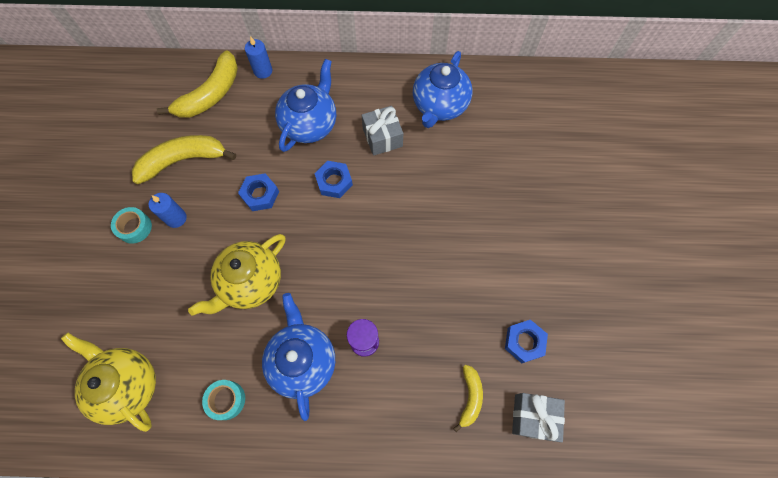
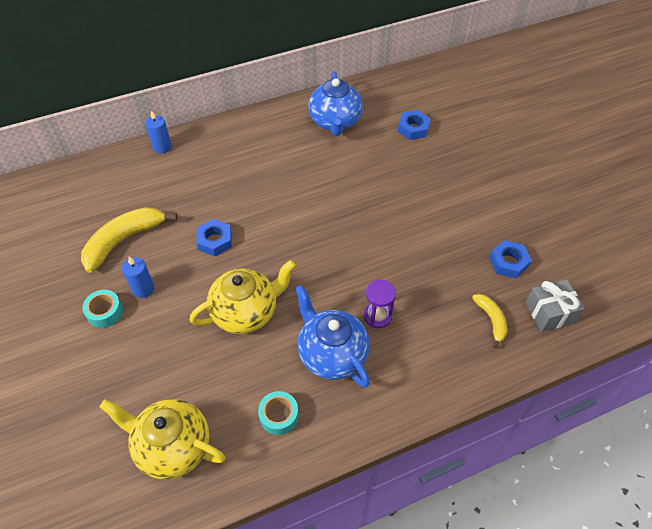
camera: 25 degrees left, 15 degrees down
(210, 94) = (121, 180): yellow banana -> none
(250, 282) = (246, 312): yellow teapot -> yellow teapot turned 135 degrees counterclockwise
(310, 124) = (230, 172): blue teapot -> none
(334, 182) = (277, 207): blue nut -> blue nut (413, 128)
(382, 137) = (300, 160): grey gift -> none

